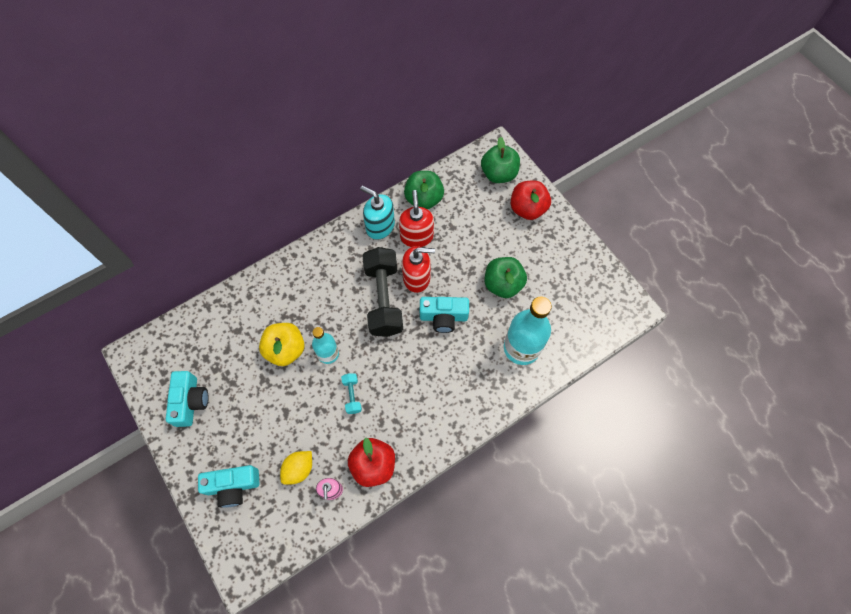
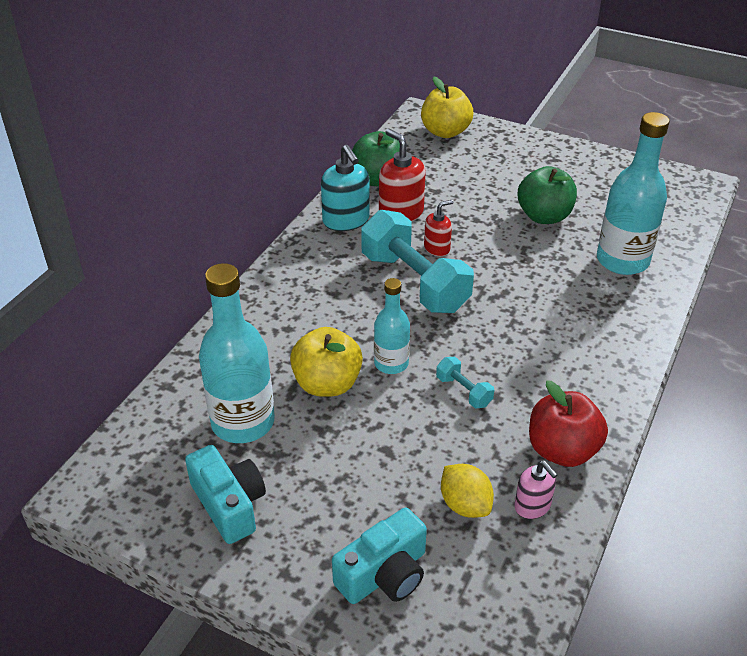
camera: 30 degrees left, 25 degrees down
(228, 352) = (243, 422): none -> turquoise bottle
(299, 469) = (465, 505): yellow lemon -> yellow lemon turned 45 degrees counterclockwise
(380, 226) = (346, 220): turquoise soap dispenser -> turquoise soap dispenser turned 120 degrees counterclockwise
(384, 299) = (414, 282): black dumbbell -> turquoise dumbbell
(417, 278) = (437, 248): red soap dispenser -> red soap dispenser, size x0.60
(443, 317) = (505, 270): turquoise camera -> none
(498, 174) = (445, 132): green apple -> yellow apple
(527, 209) = (506, 148): red apple -> none

